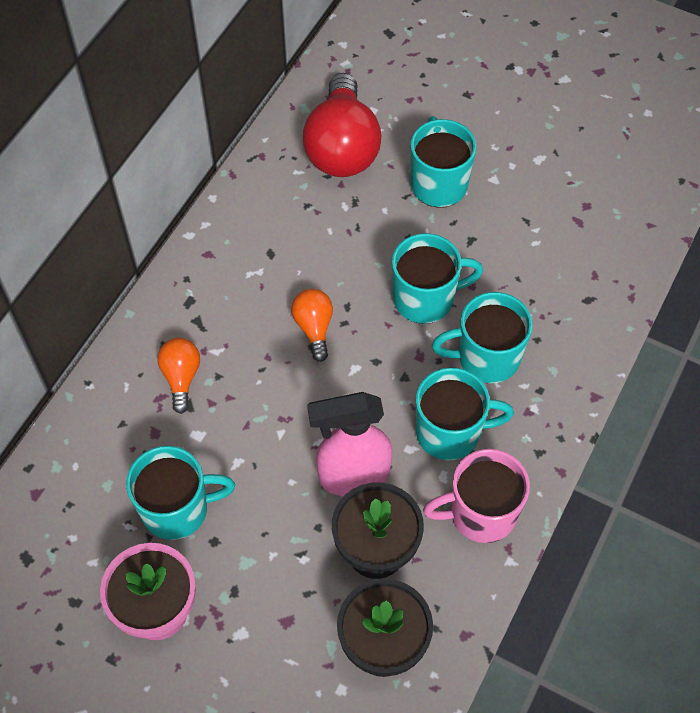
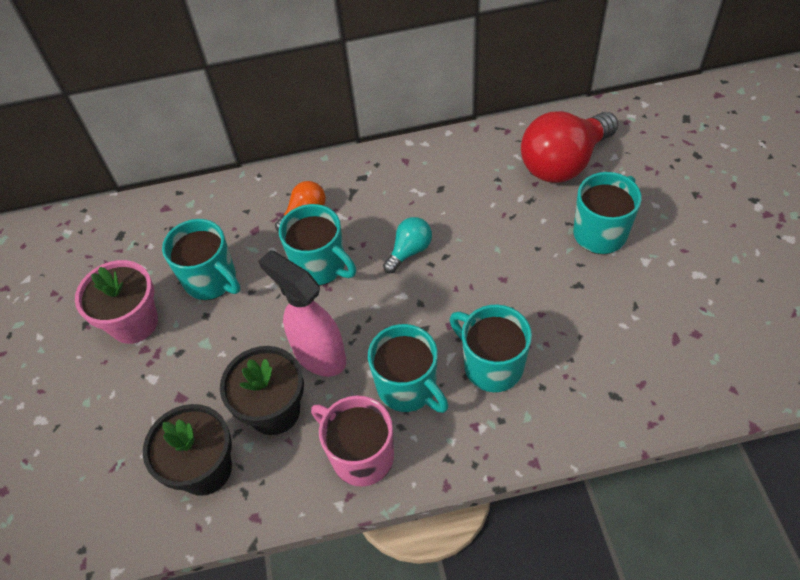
camera: 55 degrees right, 5 degrees down
(314, 328) = (409, 251): orange light bulb -> turquoise light bulb
(425, 299) = (499, 294): turquoise mug -> turquoise mug (320, 266)

